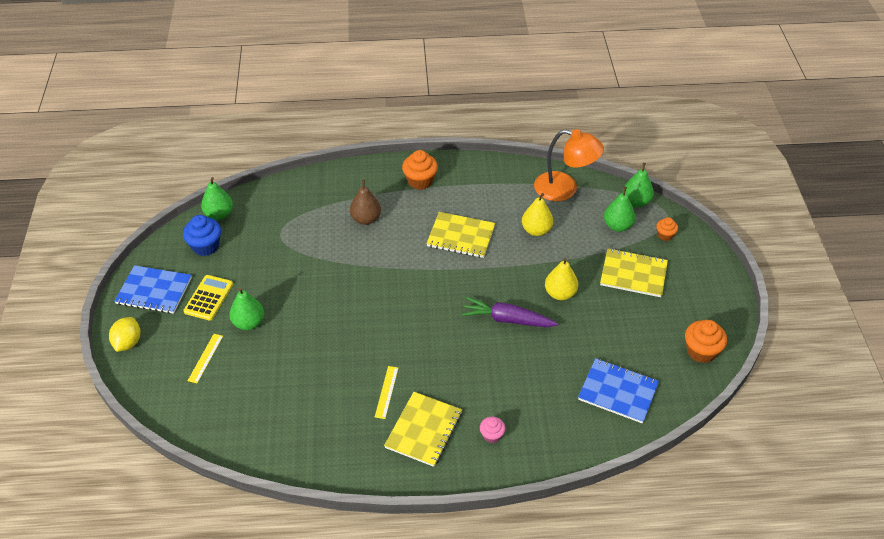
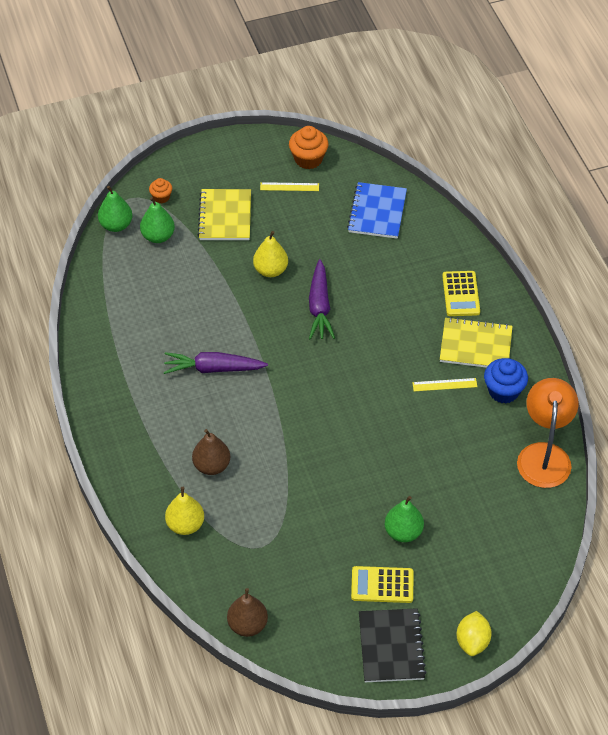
camera: 105 degrees left, 5 degrees up
(128, 343) = (472, 641): yellow lemon -> yellow lemon turned 75 degrees counterclockwise
(154, 291) = (391, 646): blue notebook -> black notebook
(205, 246) = (305, 619): blue cupcake -> blue cupcake (503, 391)
(205, 358) = (464, 556): yellow ruler -> yellow ruler (289, 187)
(219, 214) = (247, 625): green pear -> brown pear
(420, 181) = (132, 428): orange cupcake -> none
(461, 236) = (213, 369): yellow notebook -> purple carrot
(491, 435) = (461, 294): pink cupcake -> yellow calculator
(536, 230) = (184, 304): yellow pear -> yellow pear (185, 525)
(564, 189) = (111, 289): orange lamp -> orange lamp (544, 455)

